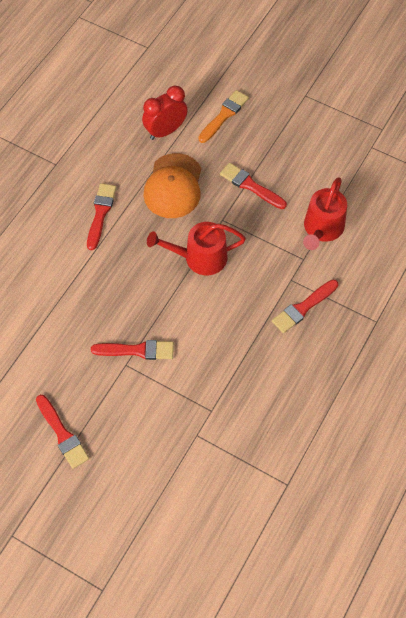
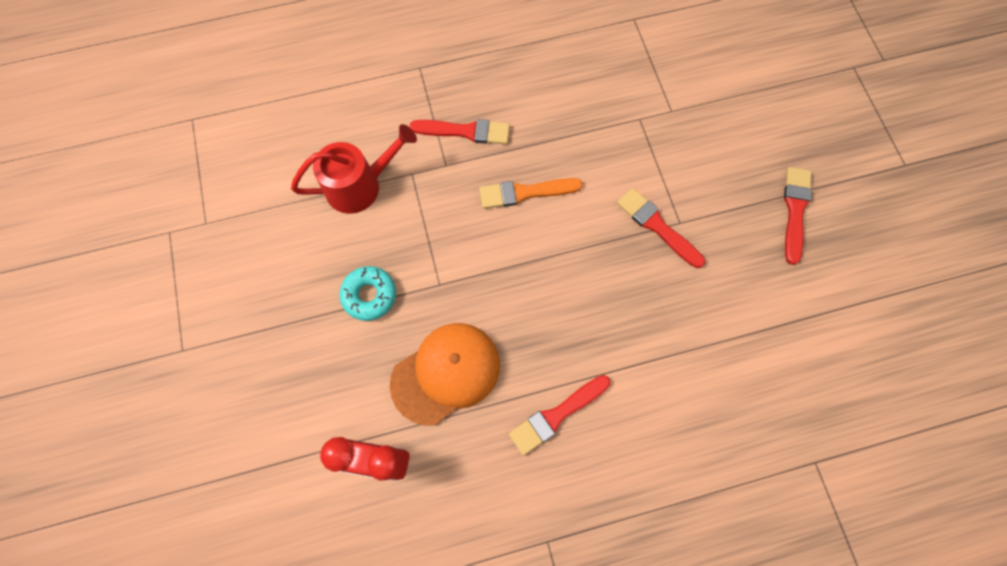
camera: 135 degrees left, 10 degrees up
(200, 258) = (505, 263): red watering can -> none
(224, 115) = (293, 413): orange brush -> orange brush (525, 193)
(250, 186) = (369, 295): red brush -> turquoise donut

